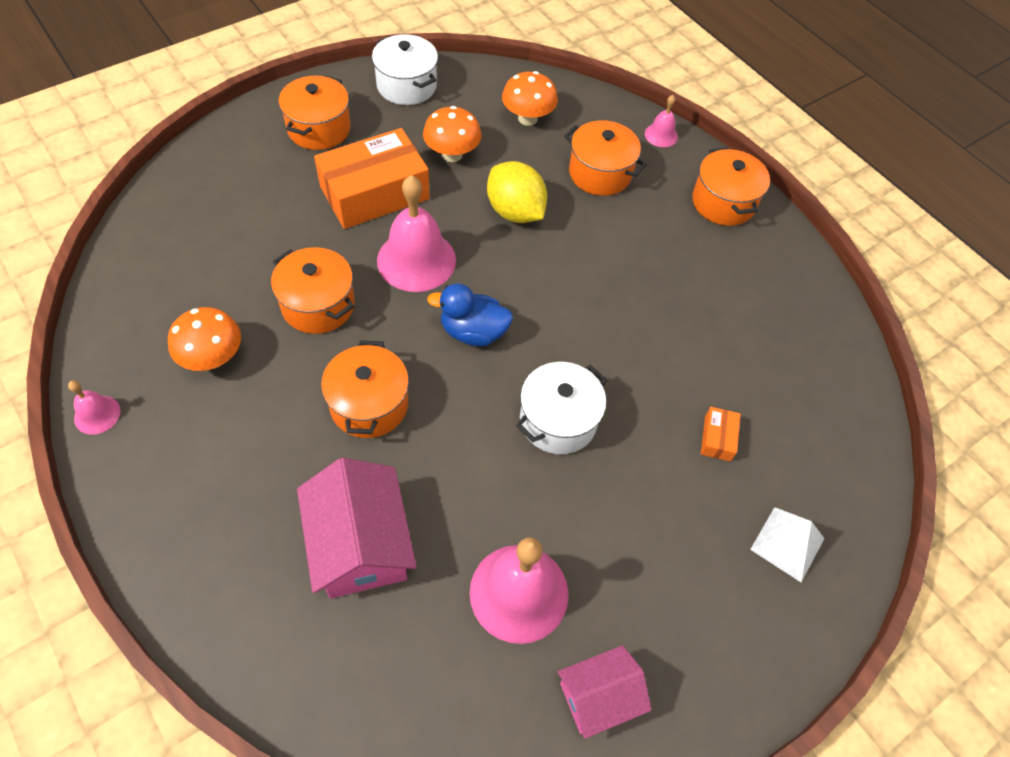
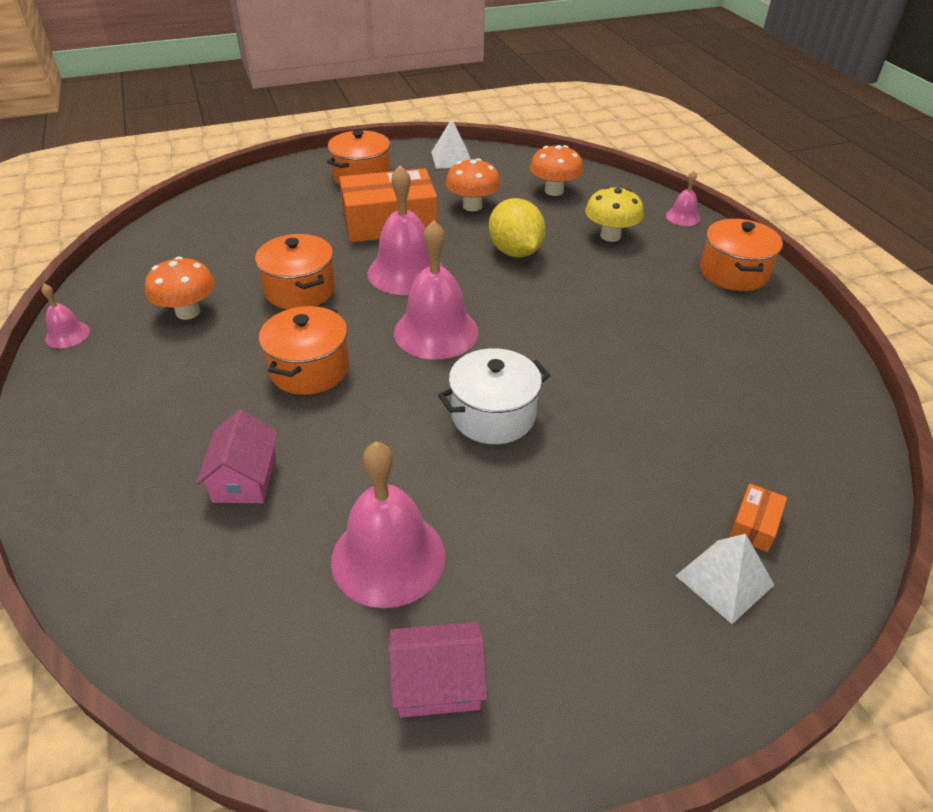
camera: 20 degrees right, 15 degrees down
(360, 544) = (245, 478): pink house -> pink house, size x0.62
(406, 86) = (451, 158): white pot -> white pyramid
(473, 332) = (436, 332): blue duck -> pink bell
(600, 173) = (610, 236): orange pot -> yellow mushroom
(717, 438) = (667, 463): orange box -> orange box (754, 524)

